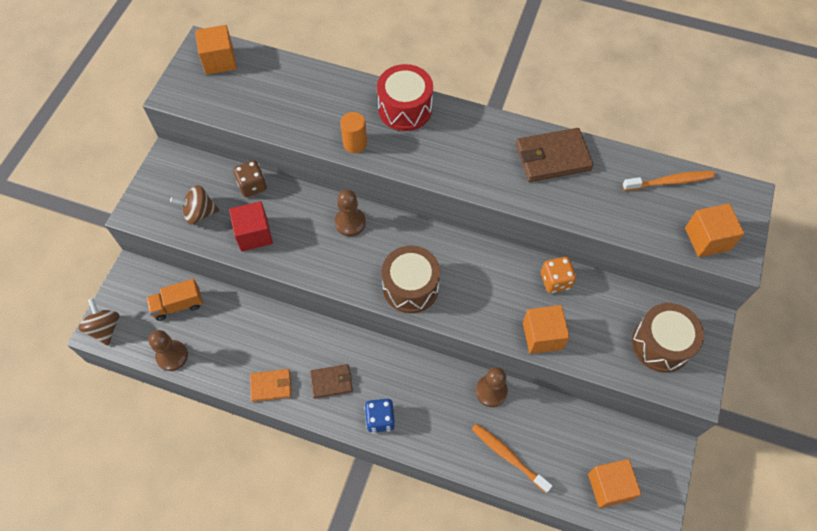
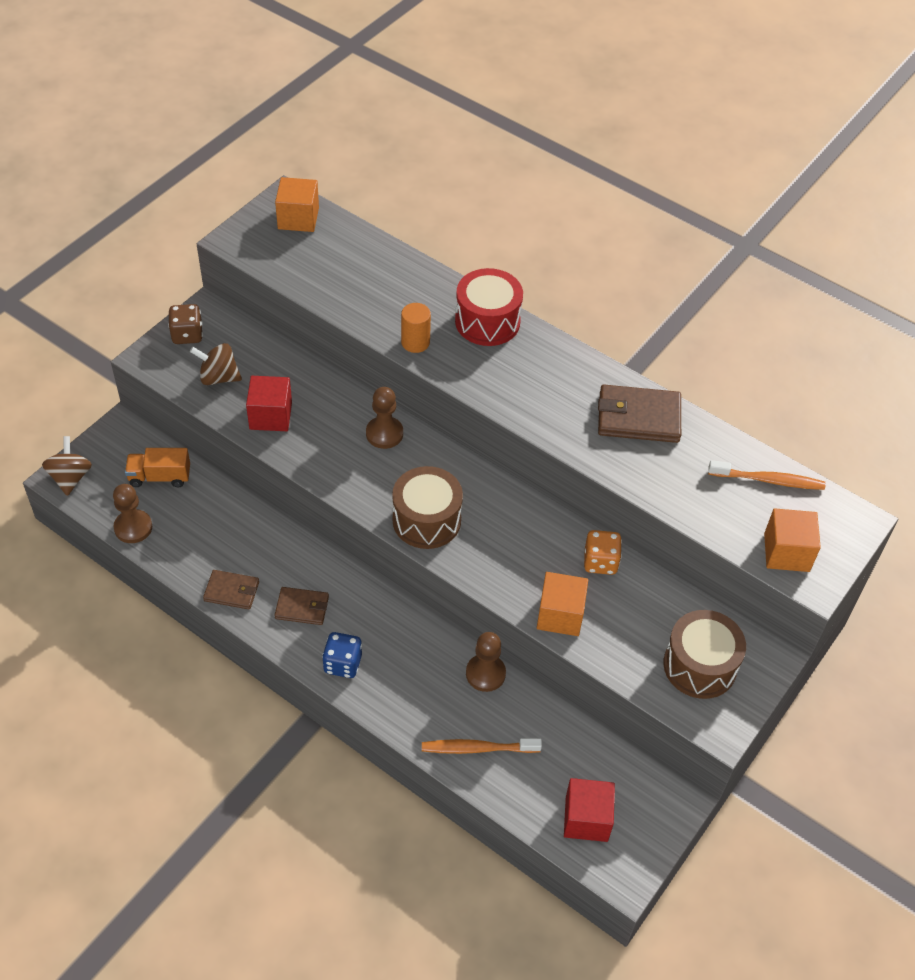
camera: 15 degrees right, 10 degrees down
(252, 186) = (288, 365): brown dice -> brown dice (187, 335)
(271, 386) = (232, 591): orange wallet -> brown wallet
(508, 456) = (477, 748): orange toothbrush -> orange toothbrush turned 60 degrees counterclockwise
(609, 487) = (586, 819): orange cube -> red cube

